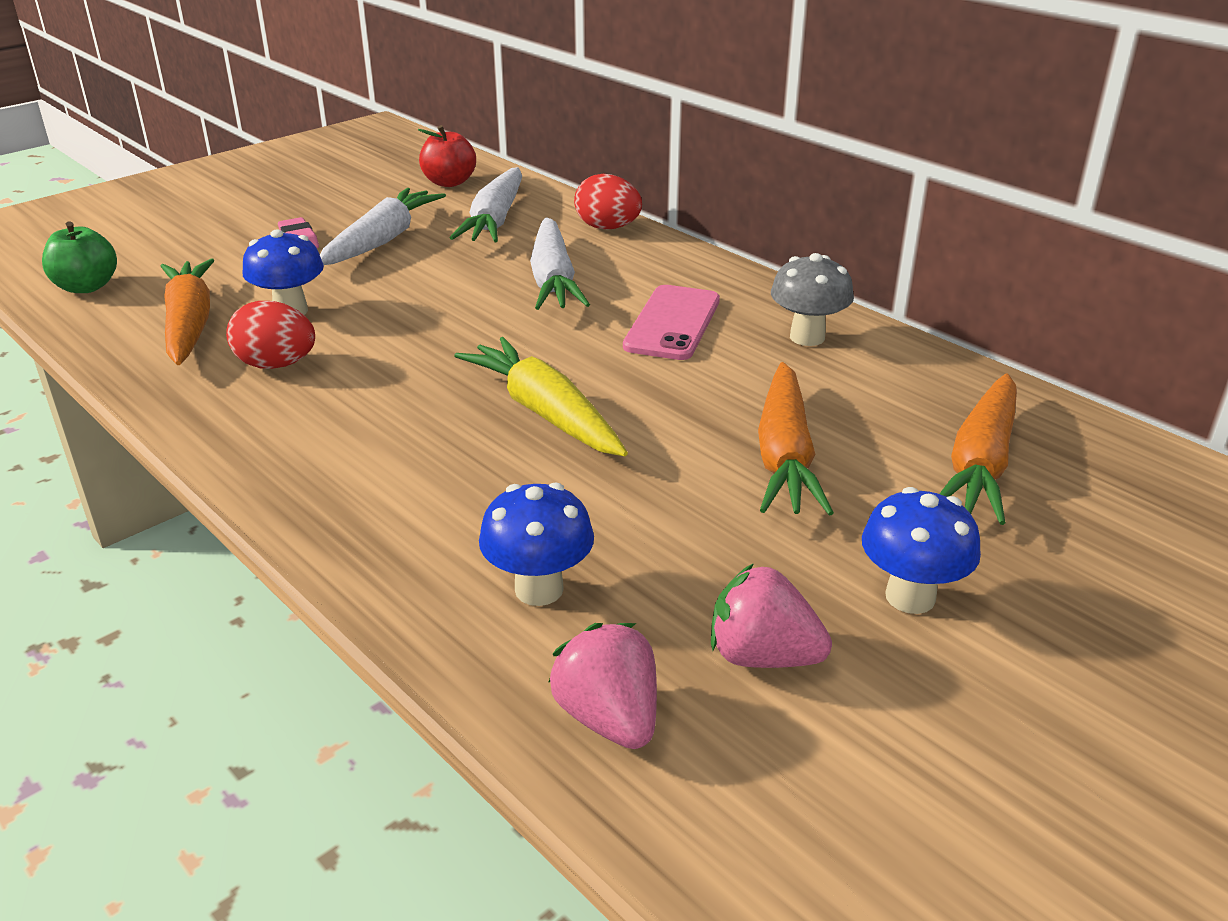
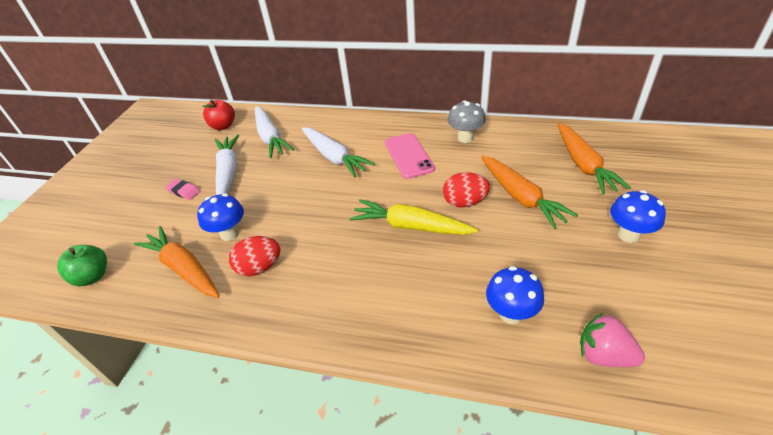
camera: 30 degrees left, 10 degrees up
(608, 228) = (326, 120): red egg -> red egg (464, 202)
(762, 656) = (617, 291): pink strawberry -> none

